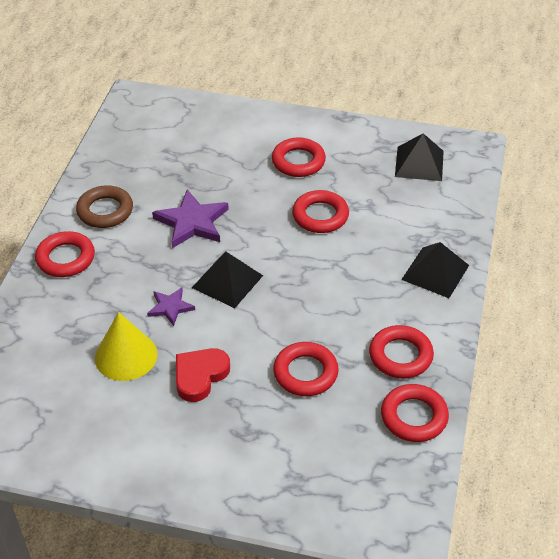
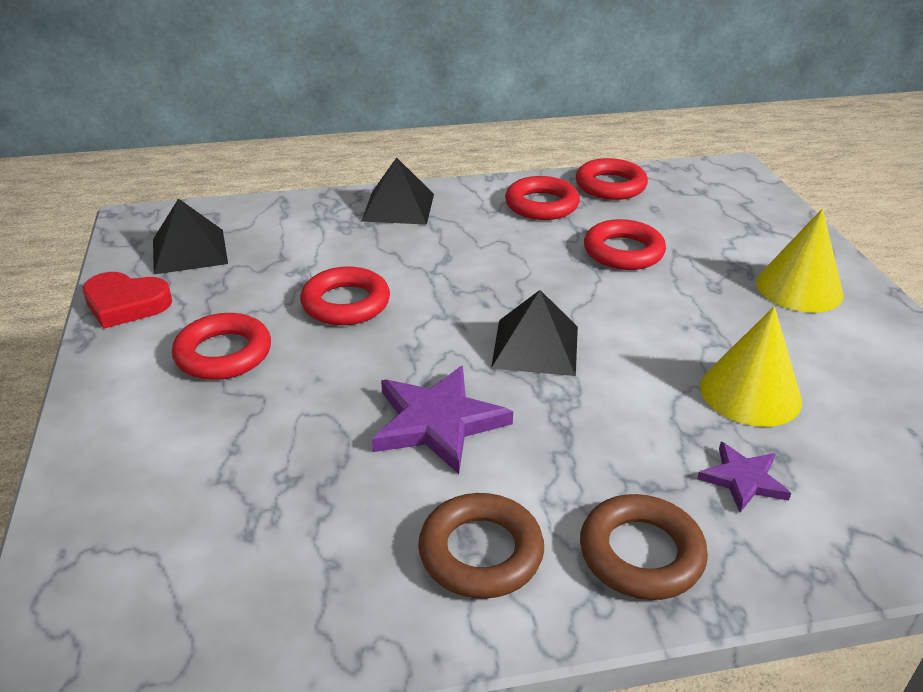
camera: 115 degrees left, 10 degrees down
(65, 258) = (641, 553): red ring -> brown ring
(170, 307) = (629, 382): purple star -> purple star (743, 479)
(200, 376) = (708, 320): red heart -> red heart (126, 304)
(202, 451) = (799, 288): none -> yellow cone

